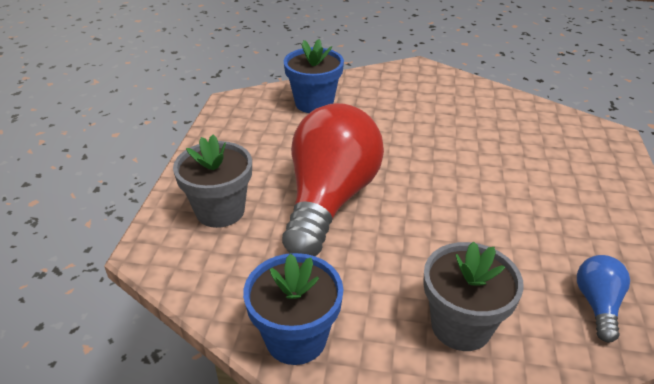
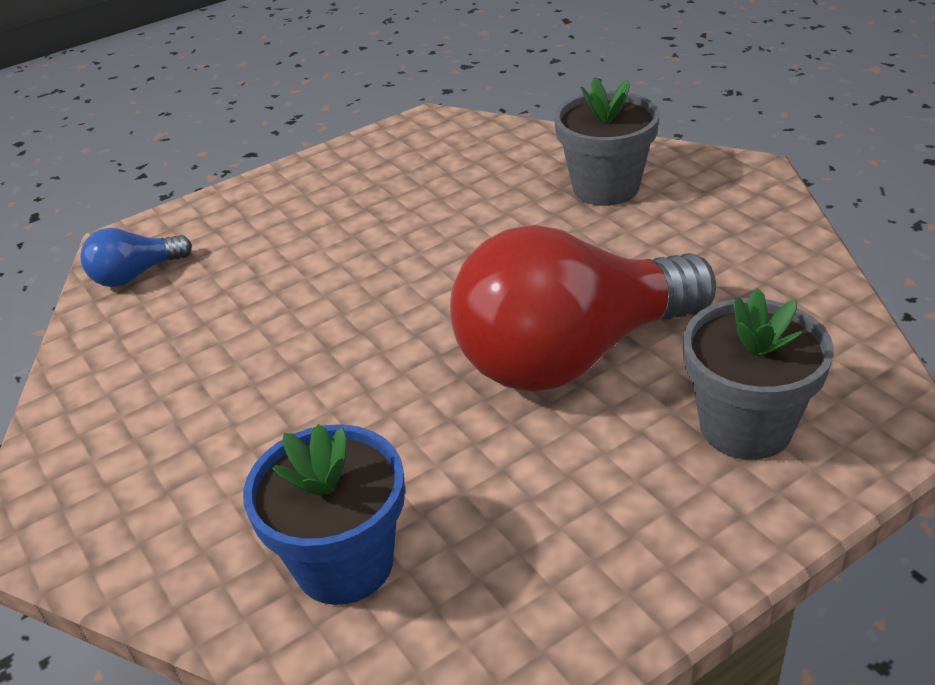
camera: 130 degrees left, 0 degrees up
(296, 338) = (773, 246): blue flower pot -> none
(597, 305) = (472, 150): blue light bulb -> blue light bulb (136, 275)

